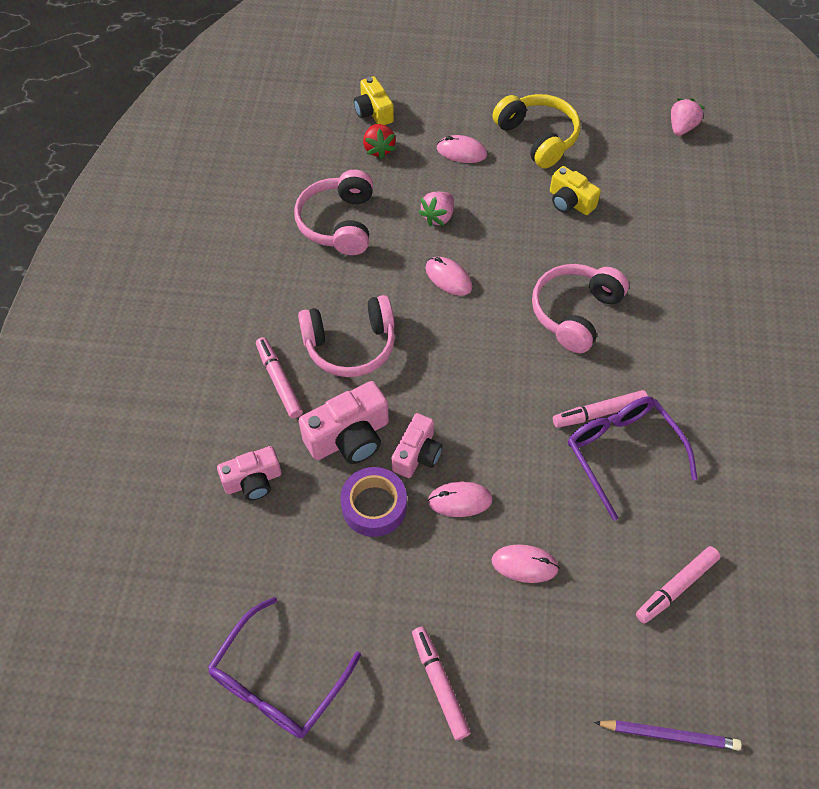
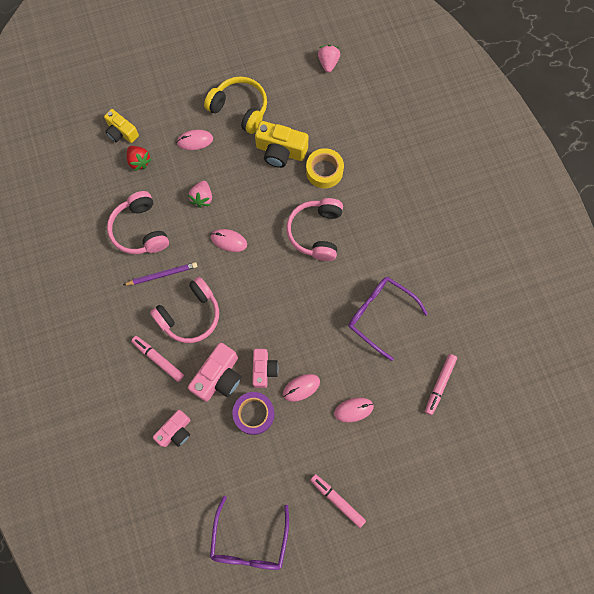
camera: 25 degrees left, 15 degrees up
(570, 202) = (280, 151): yellow camera -> yellow camera, size x1.51
(599, 413) = (357, 295): pink marker -> none
(620, 245) = (324, 171): none -> yellow tape
(669, 735) = (466, 470): purple pencil -> purple pencil (162, 274)

